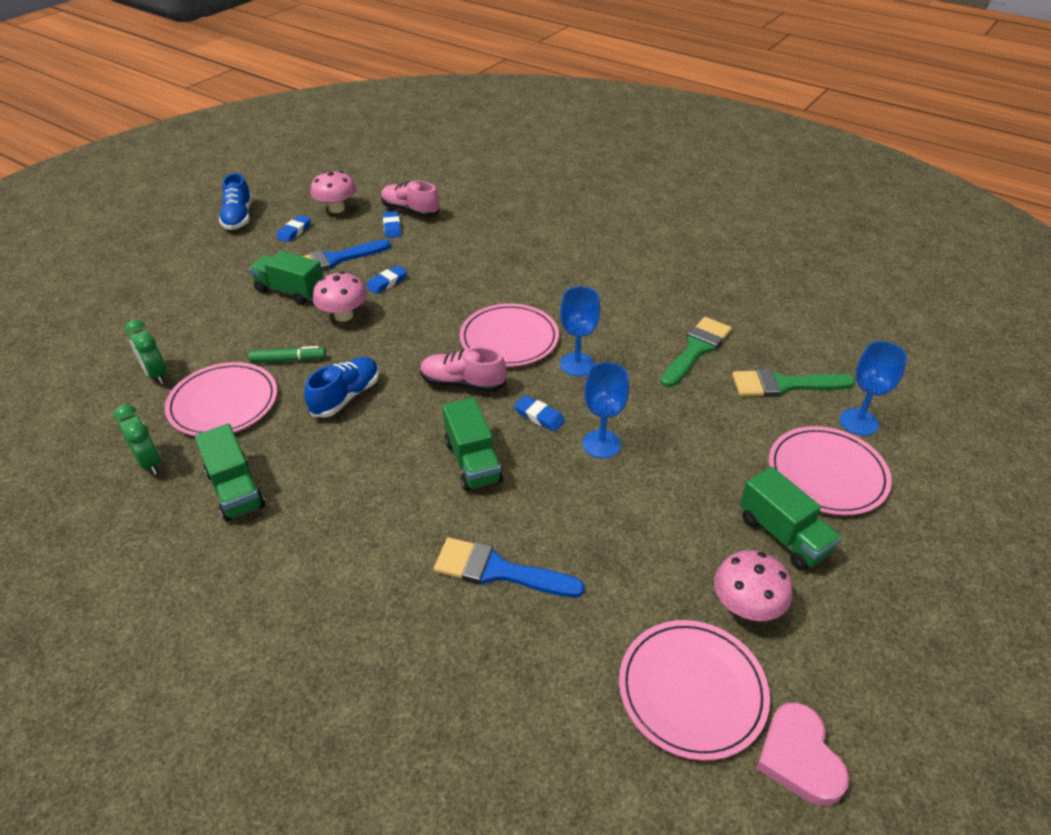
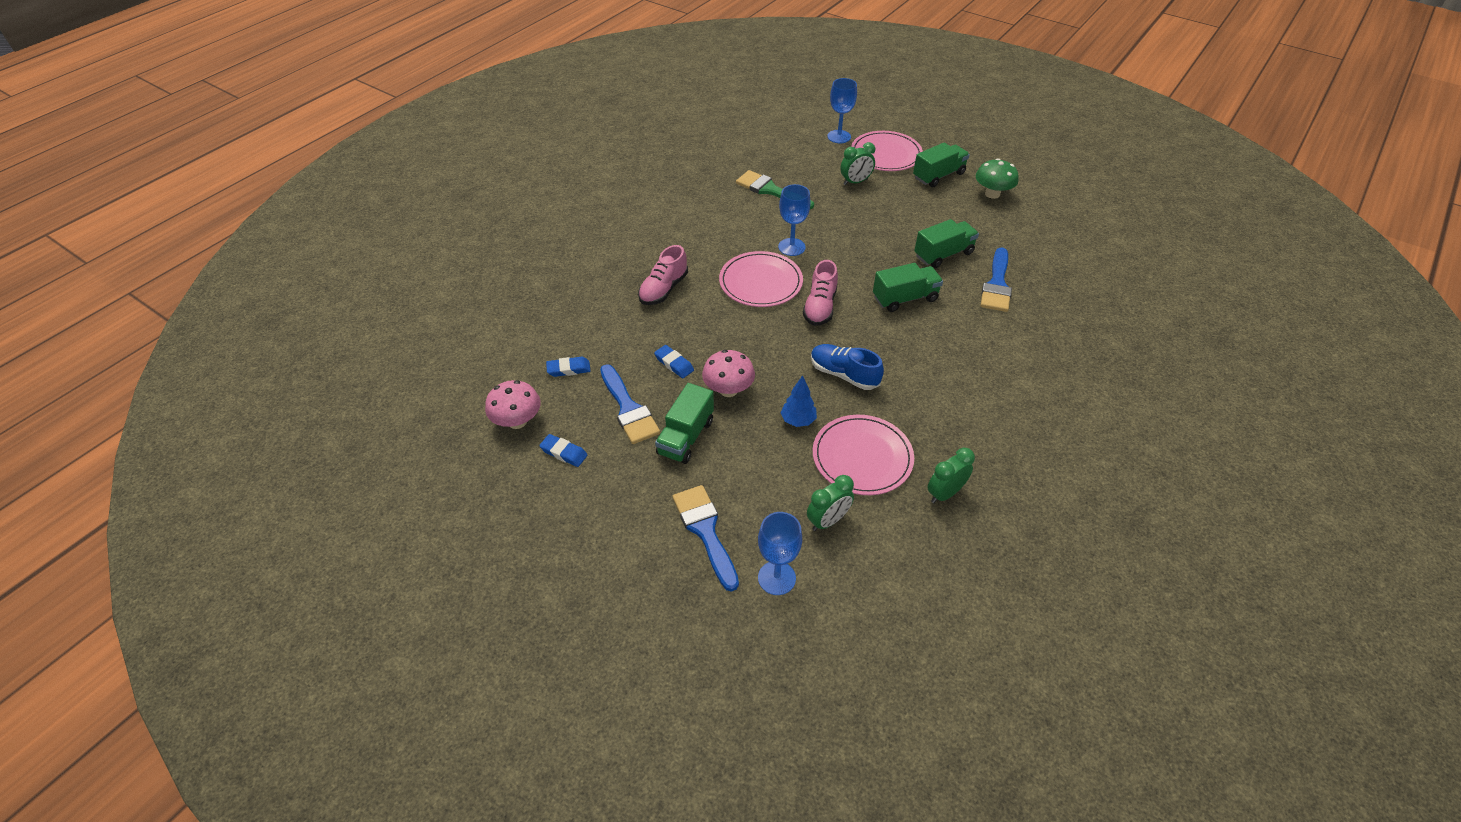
camera: 90 degrees left, 5 degrees up
(181, 303) = (705, 531): none -> blue brush
(235, 489) = (961, 427): green truck -> green truck (943, 254)
(238, 218) = (520, 515): blue shoe -> none
(288, 360) = (798, 420): green marker -> blue tree
(410, 211) = (535, 357): pink shoe -> pink shoe (663, 289)
(539, 416) = (853, 266): blue eraser -> none
(601, 444) = (876, 238): blue goblet -> blue goblet (776, 578)
(692, 690) = (1050, 216): pink plate -> none
(737, 432) = (855, 182): none -> green clock
(746, 606) = (992, 194): pink mushroom -> green mushroom
(783, 385) = (806, 159): green brush -> none
(799, 757) = (1073, 188): pink heart -> none

